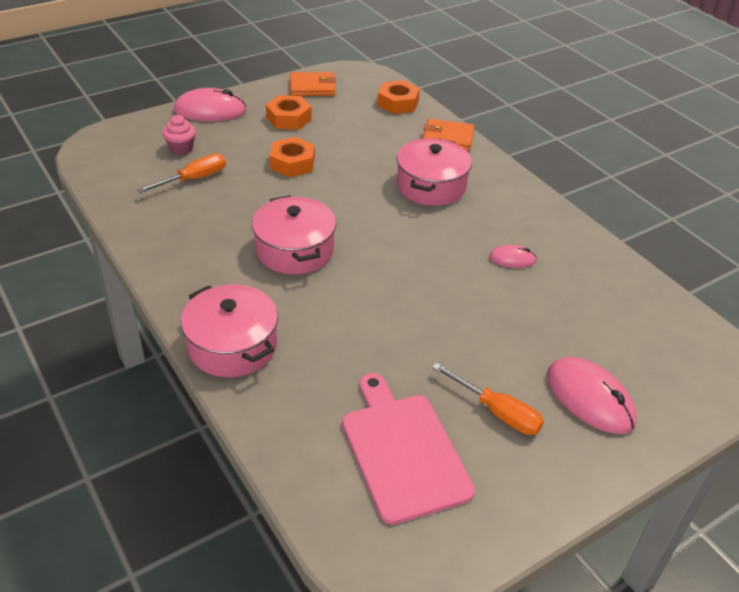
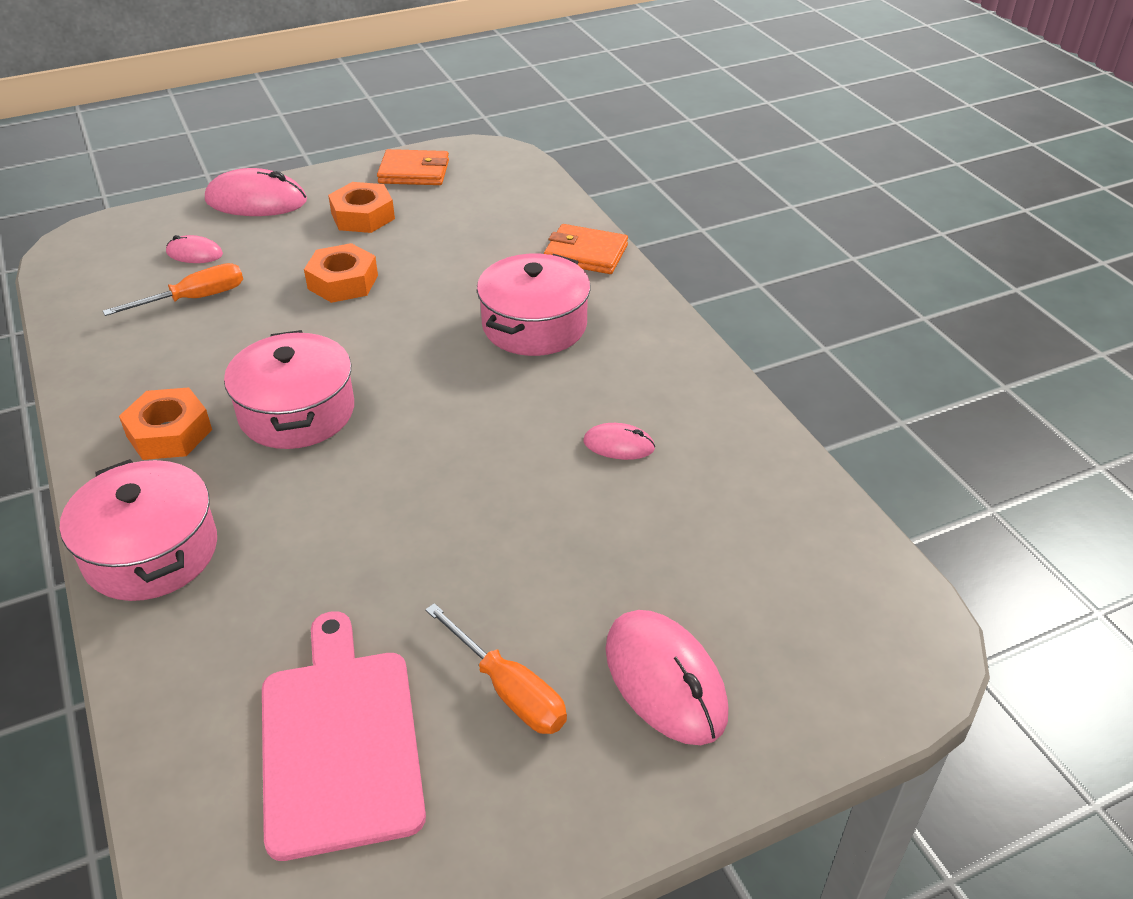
camera: 10 degrees right, 0 degrees up
(181, 148) = (194, 253): pink cupcake -> pink mouse
(398, 103) = (530, 199): orange nut -> orange nut (169, 433)

